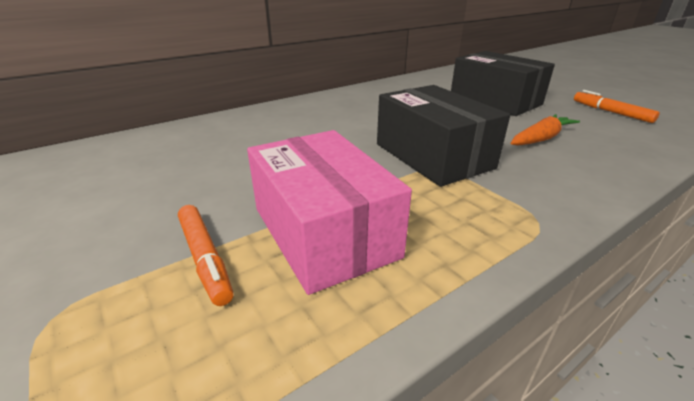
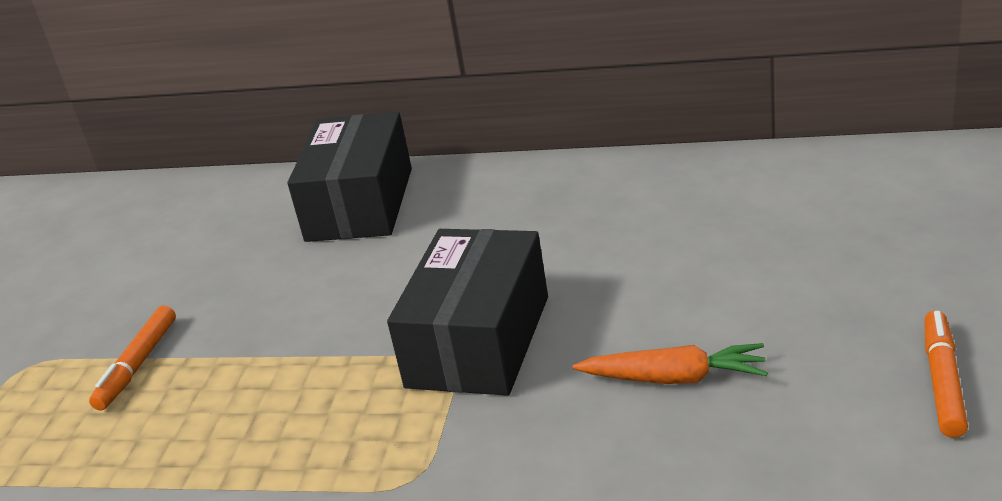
camera: 50 degrees right, 0 degrees up
(324, 232) = (234, 385): pink box -> none
(495, 101) = (784, 269): black box -> black box (360, 204)

